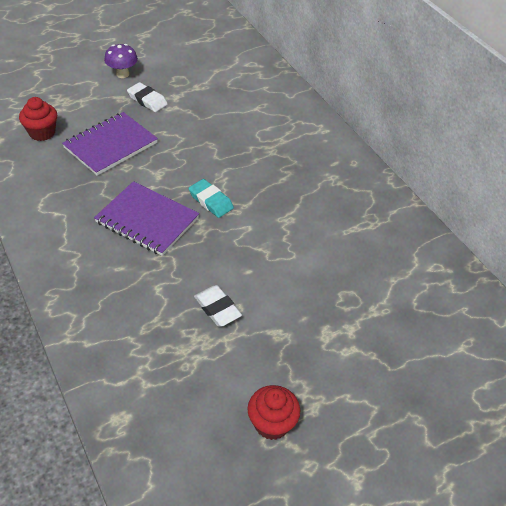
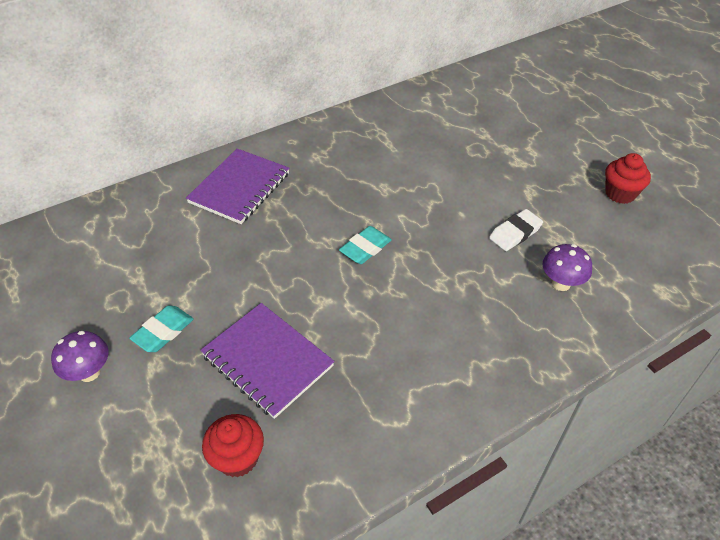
camera: 90 degrees left, 0 degrees up
(146, 331) = (561, 283): none -> purple mushroom
(147, 100) = (163, 331): white eraser -> turquoise eraser
(147, 220) = (406, 302): purple notebook -> purple notebook (239, 188)

